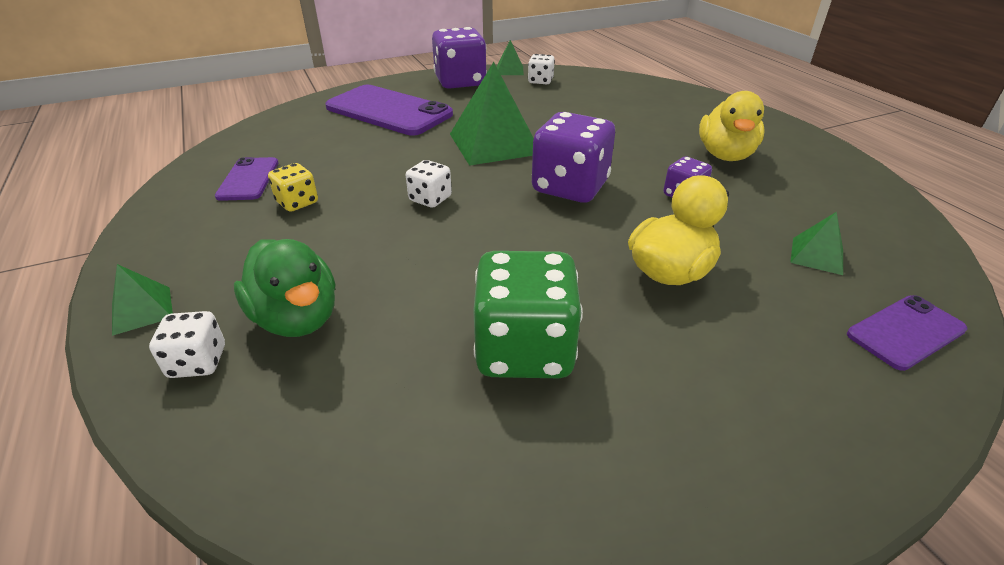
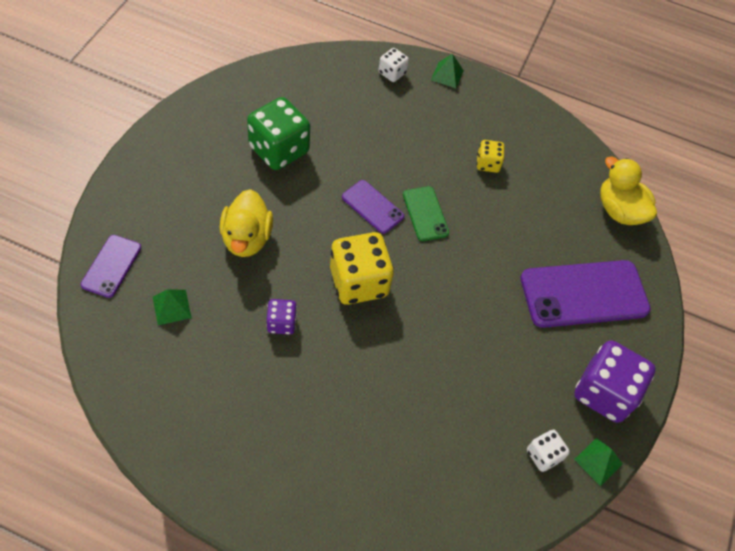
camera: 130 degrees right, 20 degrees up
(248, 179) = (541, 162): purple phone -> purple phone (372, 207)
(297, 318) = (384, 108): green duck -> none
(430, 199) = (425, 214): white dice -> green phone
(494, 143) = (458, 303): green pyramid -> none
(570, 187) = (359, 282): purple dice -> yellow dice
(725, 155) = (282, 410): yellow duck -> yellow duck (619, 210)

